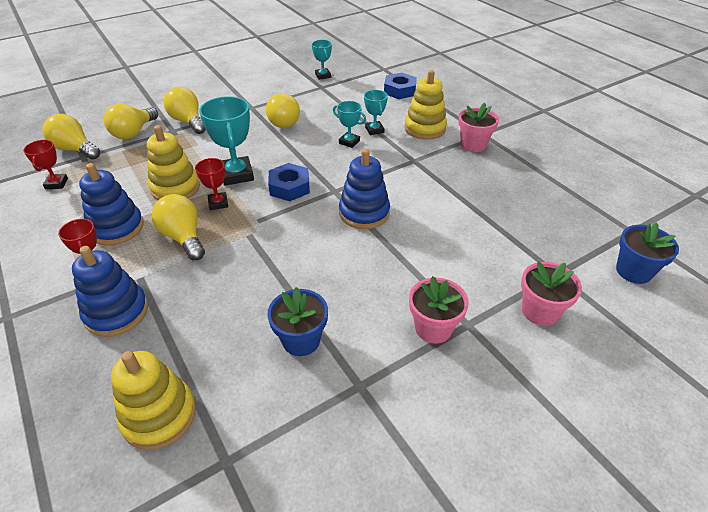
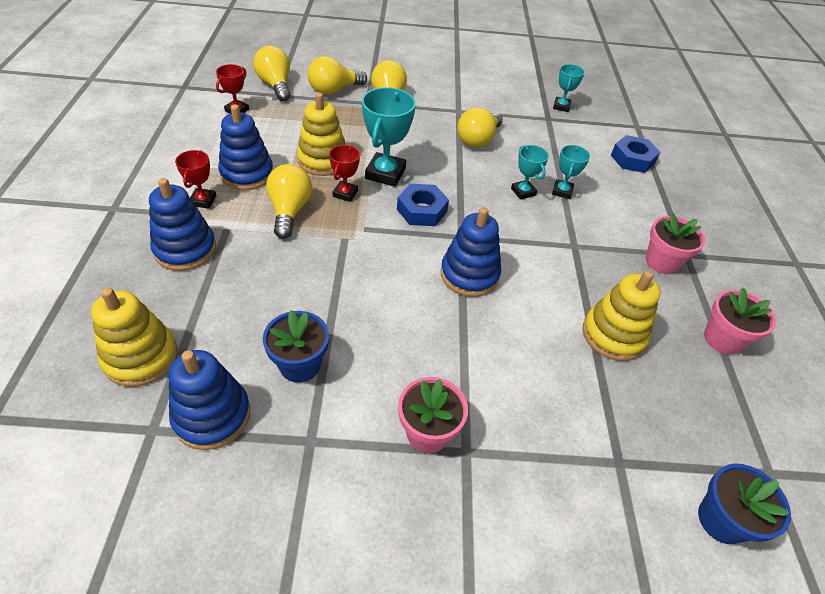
camera: 30 degrees right, 5 degrees up
(267, 418) = (212, 415): none -> blue stacking toy
(425, 128) = (621, 216): yellow stacking toy -> yellow stacking toy (613, 335)
(540, 311) = (557, 489): pink flower pot -> pink flower pot (722, 339)

